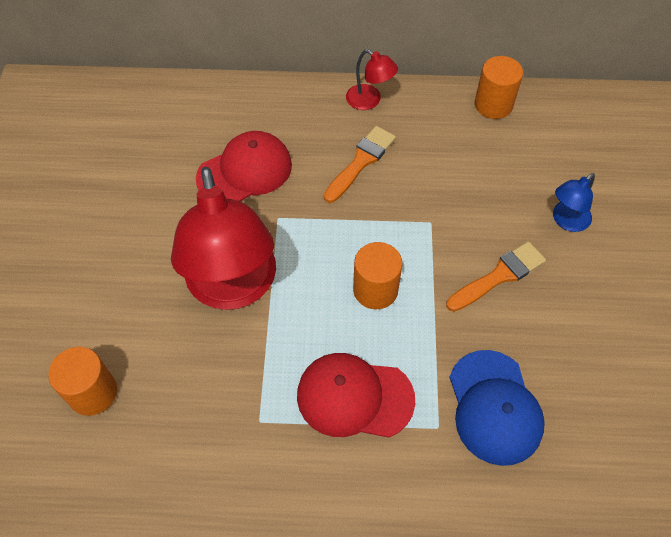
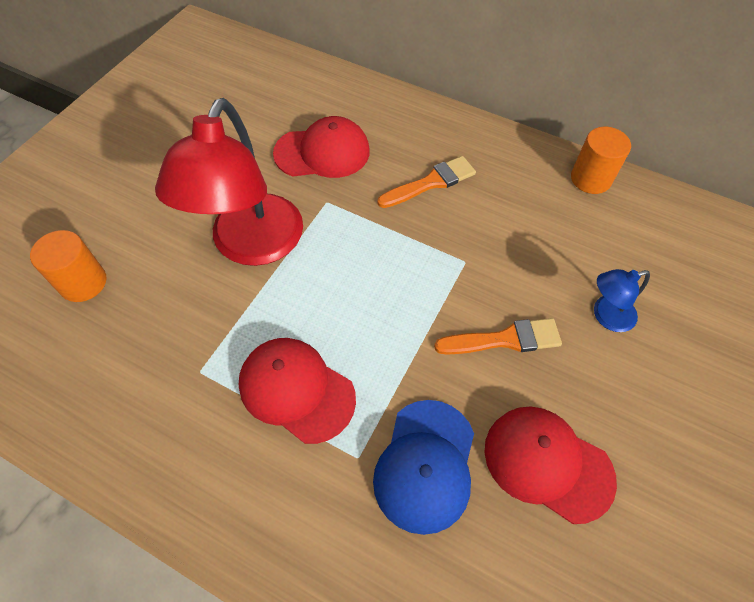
camera: 25 degrees right, 0 degrees up
(369, 101) = (470, 133): red lamp -> none
(375, 290) = (375, 301): orange cylinder -> none
(584, 361) = (547, 463): none -> red cap

